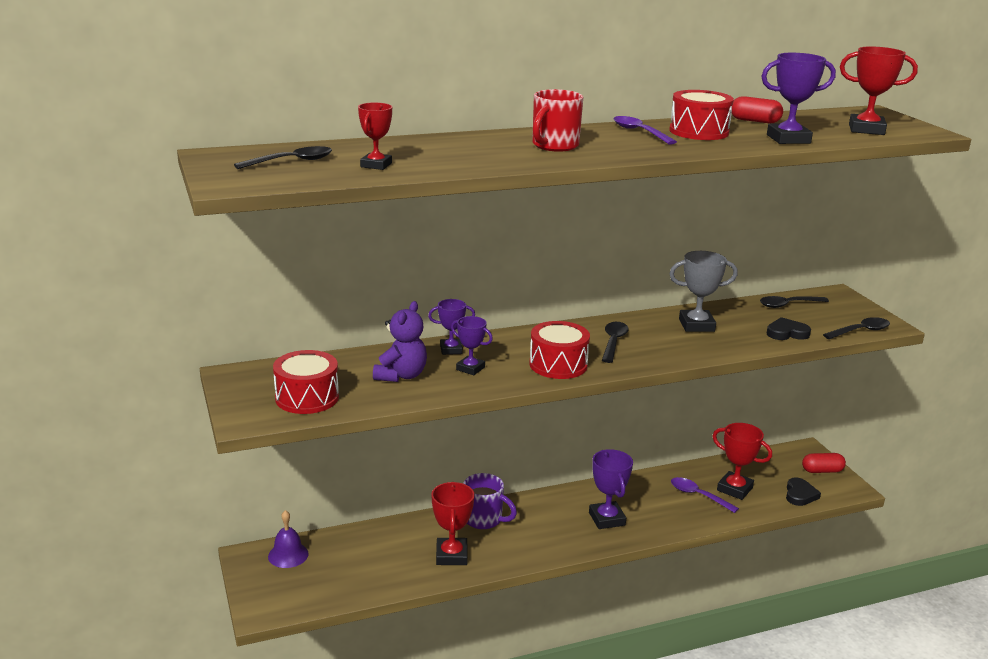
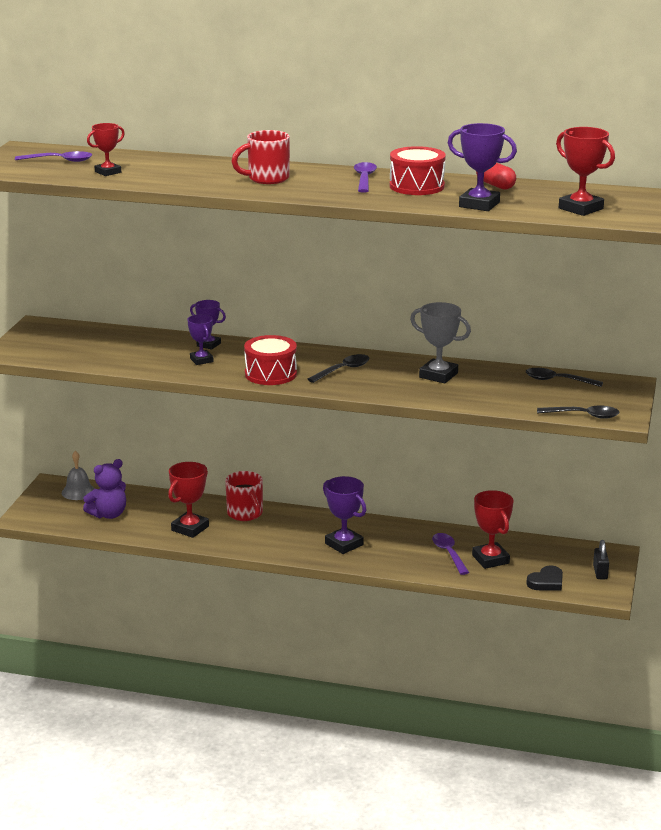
camera: 35 degrees right, 0 degrees up
(288, 555) = (78, 492): purple bell -> grey bell
(291, 162) = (59, 161): black spoon -> purple spoon
(307, 397) = (63, 350): red drum -> none
(401, 375) = (145, 352): purple teddy bear -> purple teddy bear (108, 514)
(484, 519) = (245, 514): purple mug -> red mug
(607, 519) = (344, 544): purple trophy -> purple trophy turned 60 degrees counterclockwise
(786, 333) = (509, 400): black heart -> none
(822, 471) = (600, 572): red capsule -> black padlock

